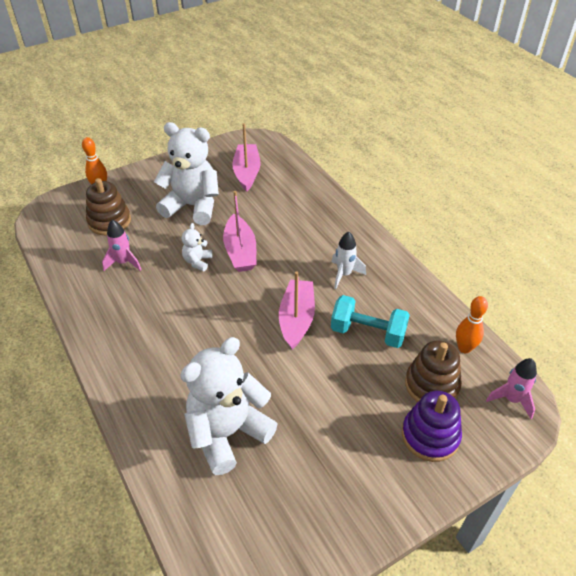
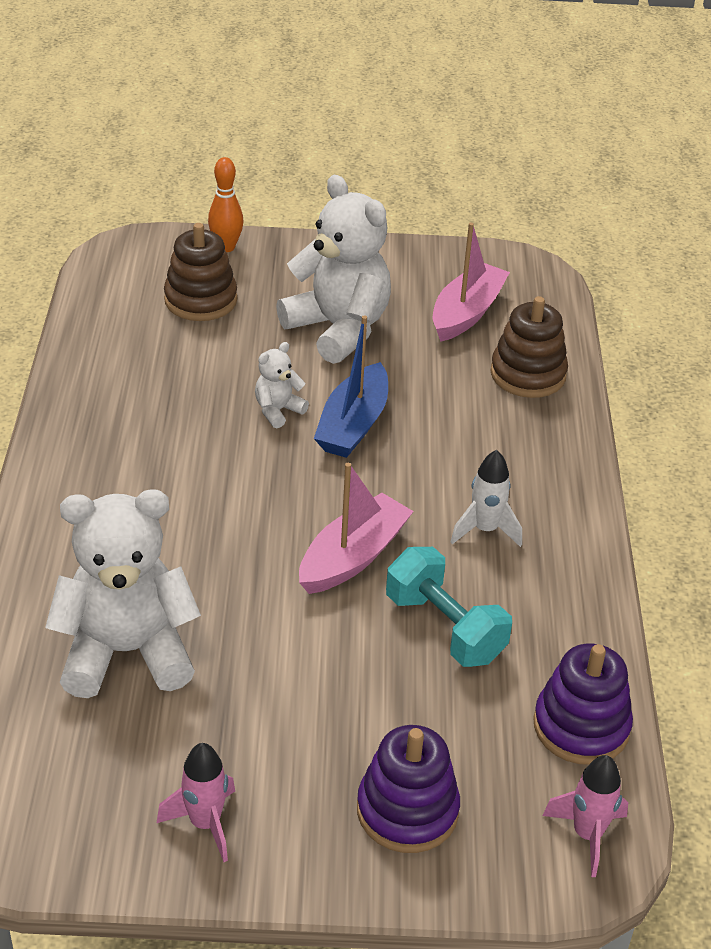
camera: 30 degrees right, 5 degrees down
(124, 262) = (174, 366): pink rocket -> pink rocket (205, 823)
(240, 251) = (353, 425): pink boat -> blue boat
(431, 385) = (476, 747): brown stacking toy -> brown stacking toy (528, 374)
(464, 348) = (581, 726): orange bowling pin -> purple stacking toy

